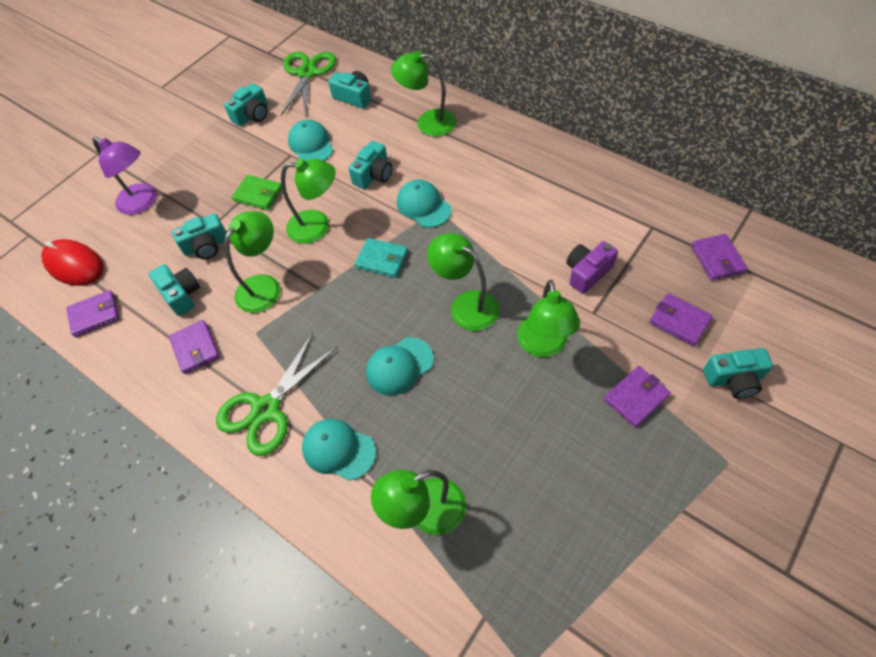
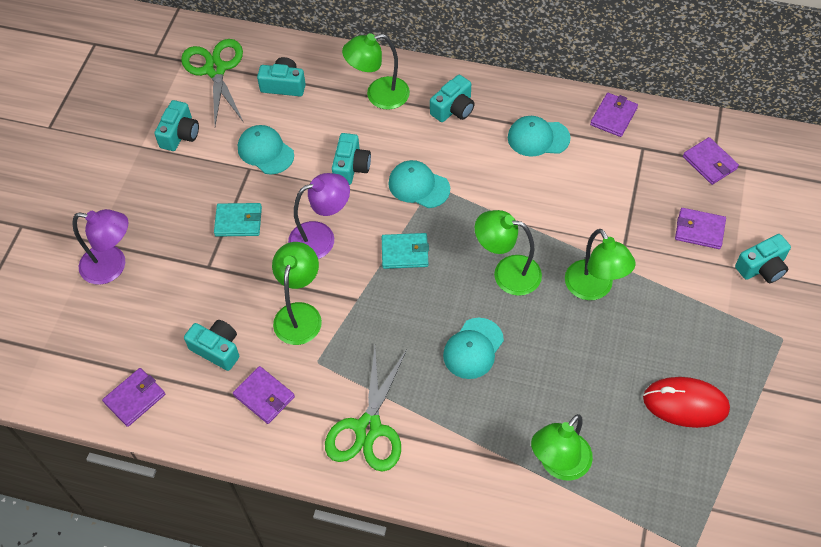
camera: 25 degrees left, 0 degrees up
(74, 265) = (77, 355): red mouse -> red mouse (685, 404)
(206, 246) = (214, 292): turquoise camera -> turquoise camera (453, 108)
(258, 194) = (238, 221): green wallet -> turquoise wallet
(317, 226) = (321, 237): green lamp -> purple lamp
(338, 449) = (455, 440): turquoise cap -> turquoise cap (538, 138)
(587, 273) = (603, 209): purple camera -> none
(636, 397) = (690, 309): purple wallet -> purple wallet (613, 116)

